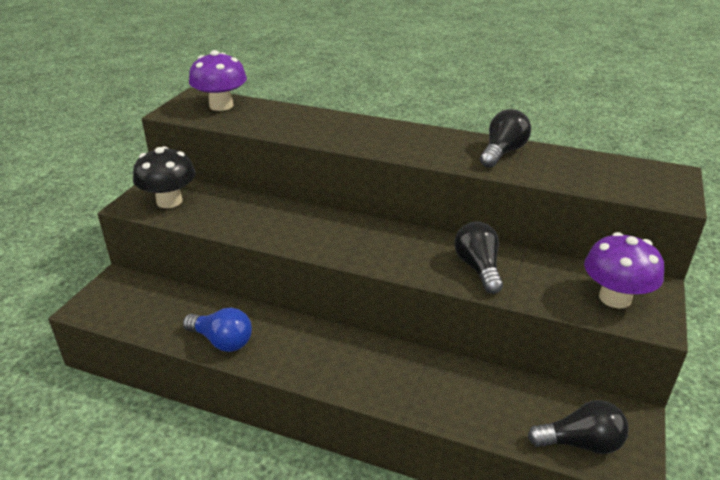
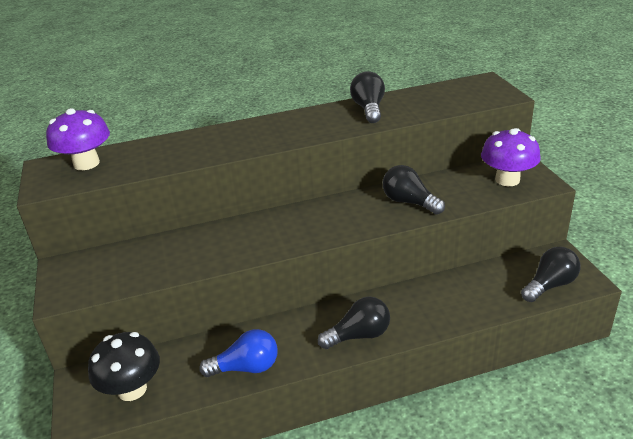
camera: 35 degrees left, 0 degrees up
(169, 201) = (97, 275): black mushroom -> black mushroom (132, 389)
(335, 371) = (359, 335): none -> black light bulb

